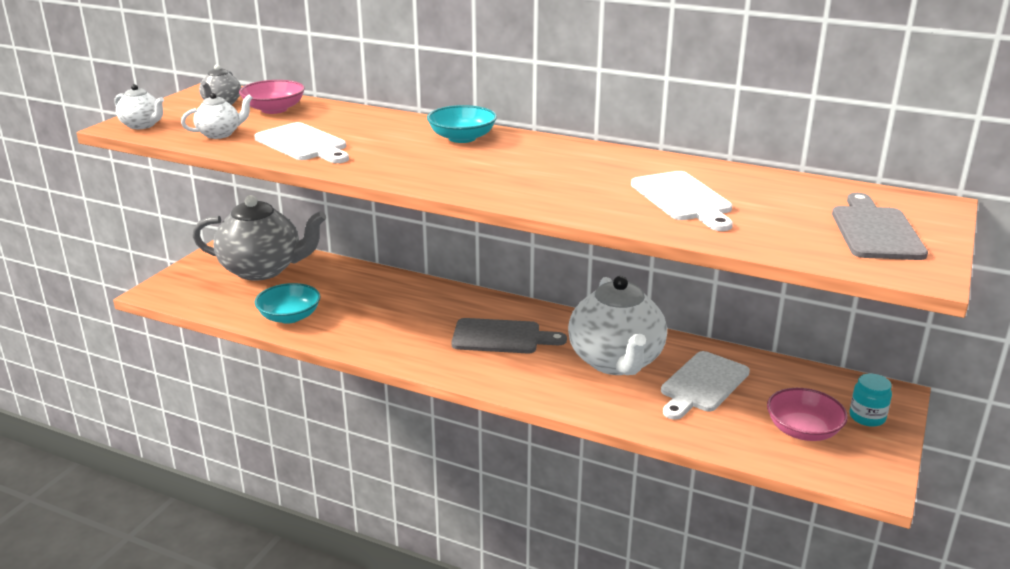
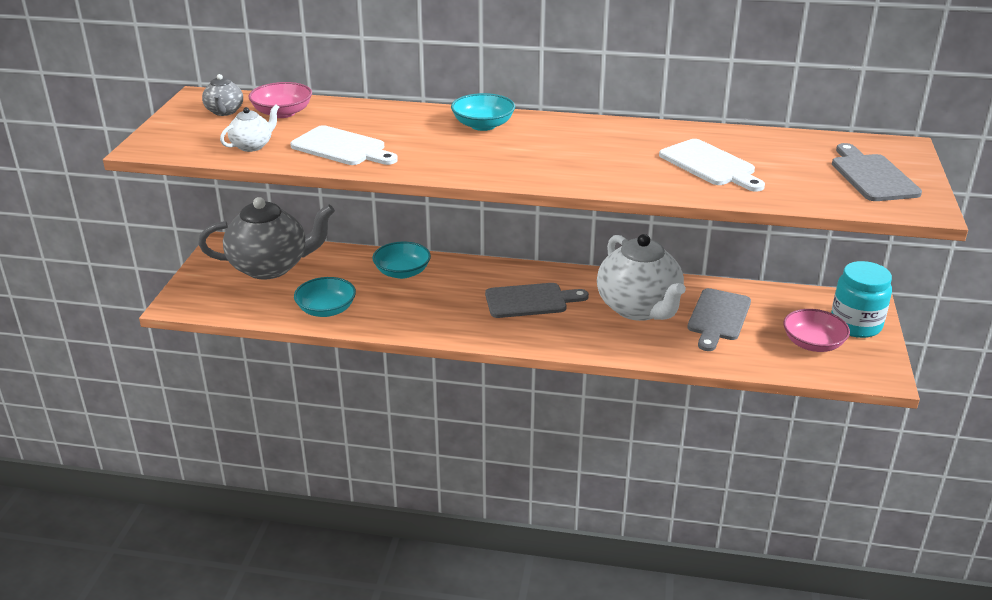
camera: 15 degrees left, 5 degrees up
(142, 125) = (166, 144): white teapot -> none
(386, 291) = (402, 272): none -> turquoise bowl
(702, 384) = (718, 317): white cutting board -> grey cutting board
(867, 417) = (855, 325): turquoise jar -> turquoise jar, size x1.76

